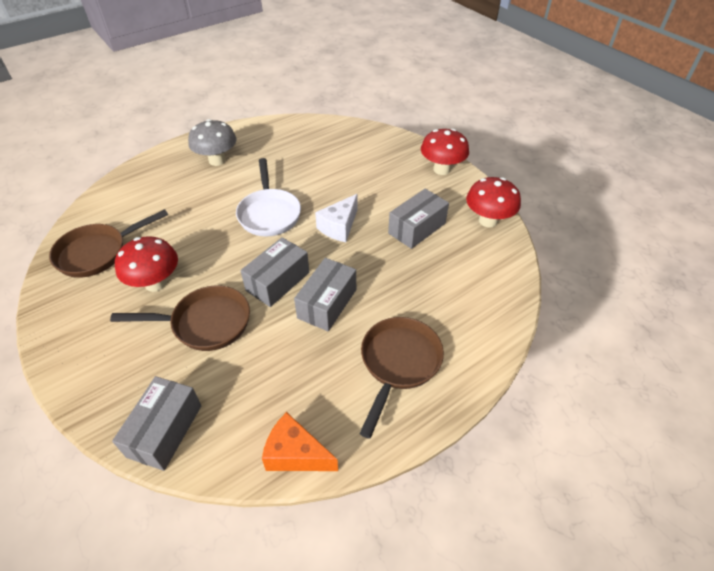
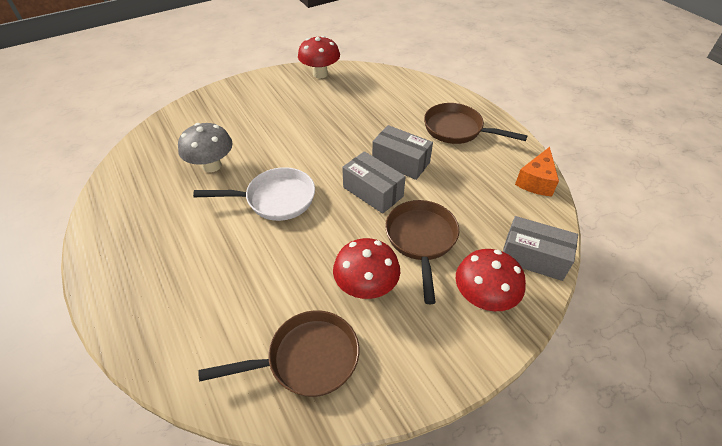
camera: 85 degrees left, 0 degrees up
(98, 253) = (306, 359): brown pan -> brown pan turned 75 degrees counterclockwise
(217, 160) = (156, 250): grey mushroom -> grey mushroom (212, 166)
(339, 227) = (308, 151): white cheese -> none
(417, 228) = (320, 108): grey box -> none
(441, 169) = (247, 87): red mushroom -> red mushroom (483, 299)

